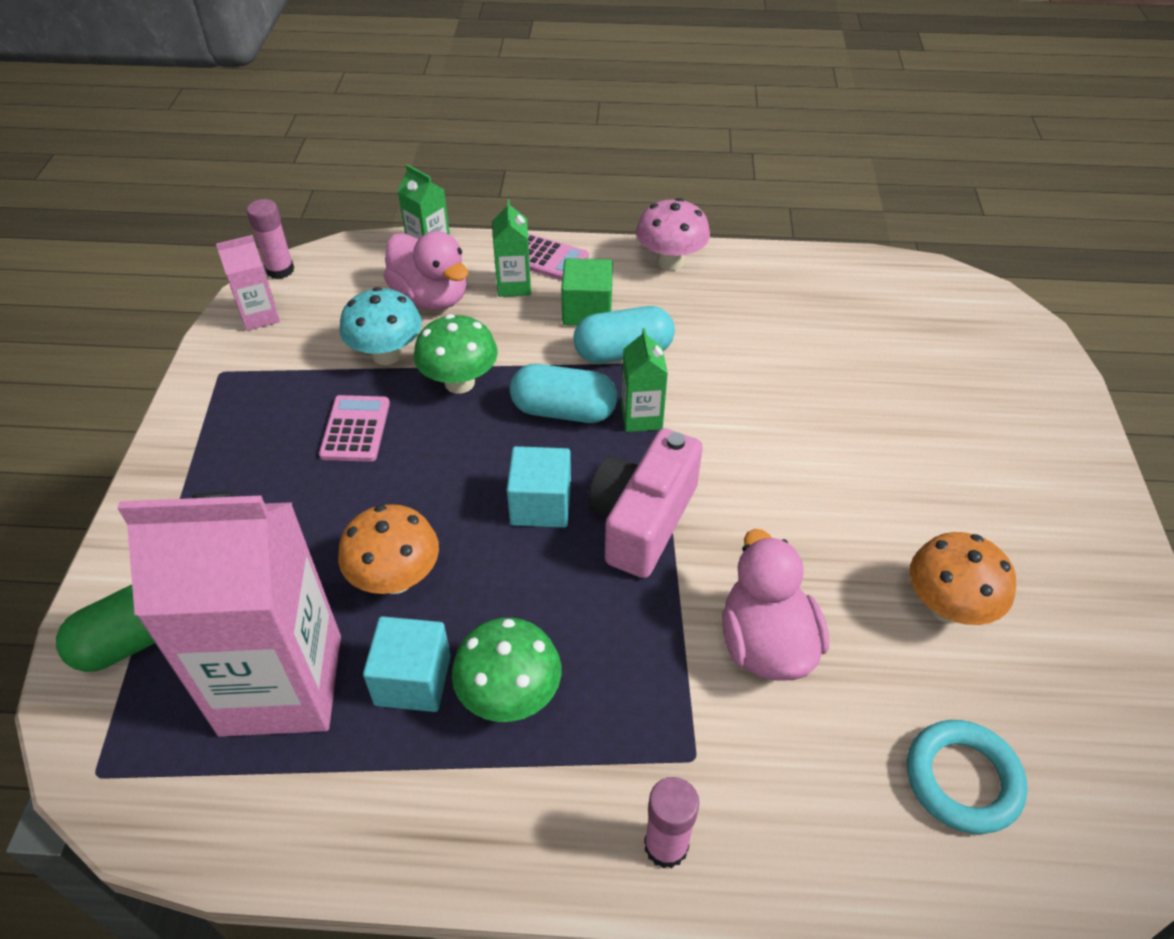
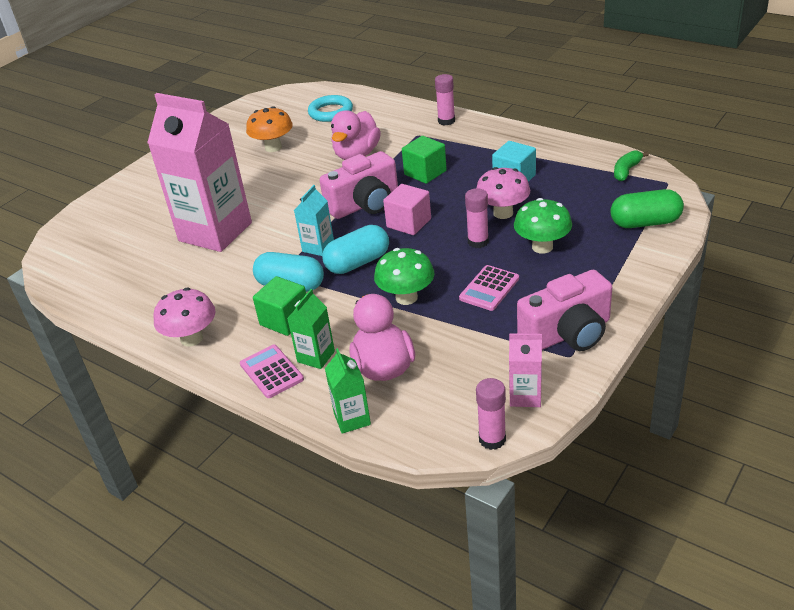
camera: 145 degrees left, 10 degrees down
(186, 788) = (626, 171): none -> green banana
(229, 398) = (567, 333): none -> pink camera
(281, 684) = (575, 190): pink carton -> pink carton (215, 232)
(387, 355) = (443, 331): turquoise mushroom -> none
(396, 578) = (503, 213): orange mushroom -> pink mushroom
(409, 503) = (478, 242): none -> pink glue stick
(510, 696) = (475, 165): green mushroom -> green mushroom (542, 247)
(541, 505) = (409, 223): turquoise cube -> pink cube
(563, 411) = (358, 262): turquoise capsule -> turquoise capsule turned 75 degrees counterclockwise
(594, 637) = (425, 173): none -> green cube
(641, 417) = (318, 247): green carton -> turquoise carton

